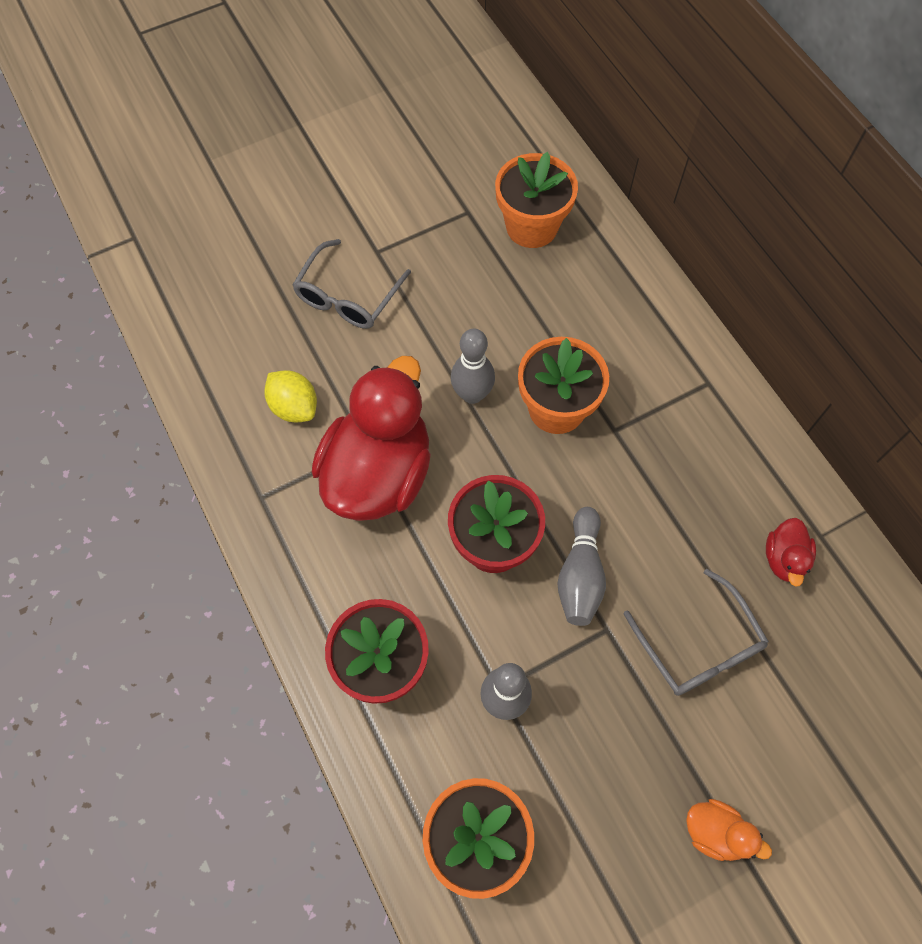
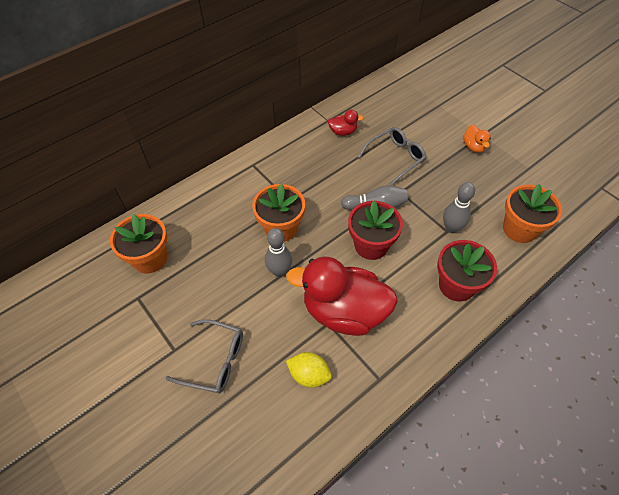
camera: 100 degrees left, 10 degrees down
(294, 407) = (309, 375): yellow lemon -> yellow lemon turned 75 degrees clockwise
(715, 832) = (474, 147): orange duck -> orange duck turned 150 degrees clockwise

